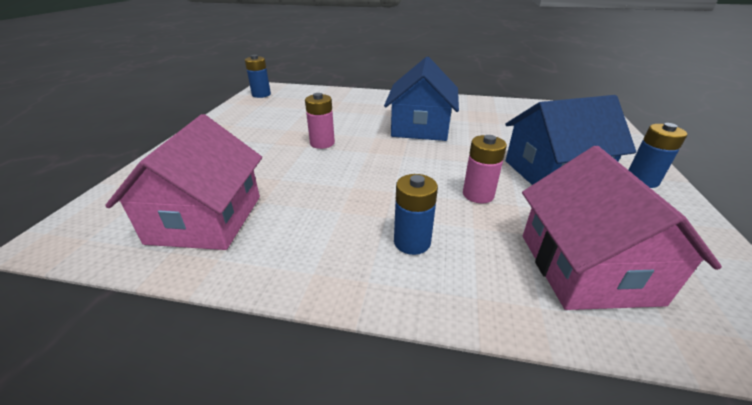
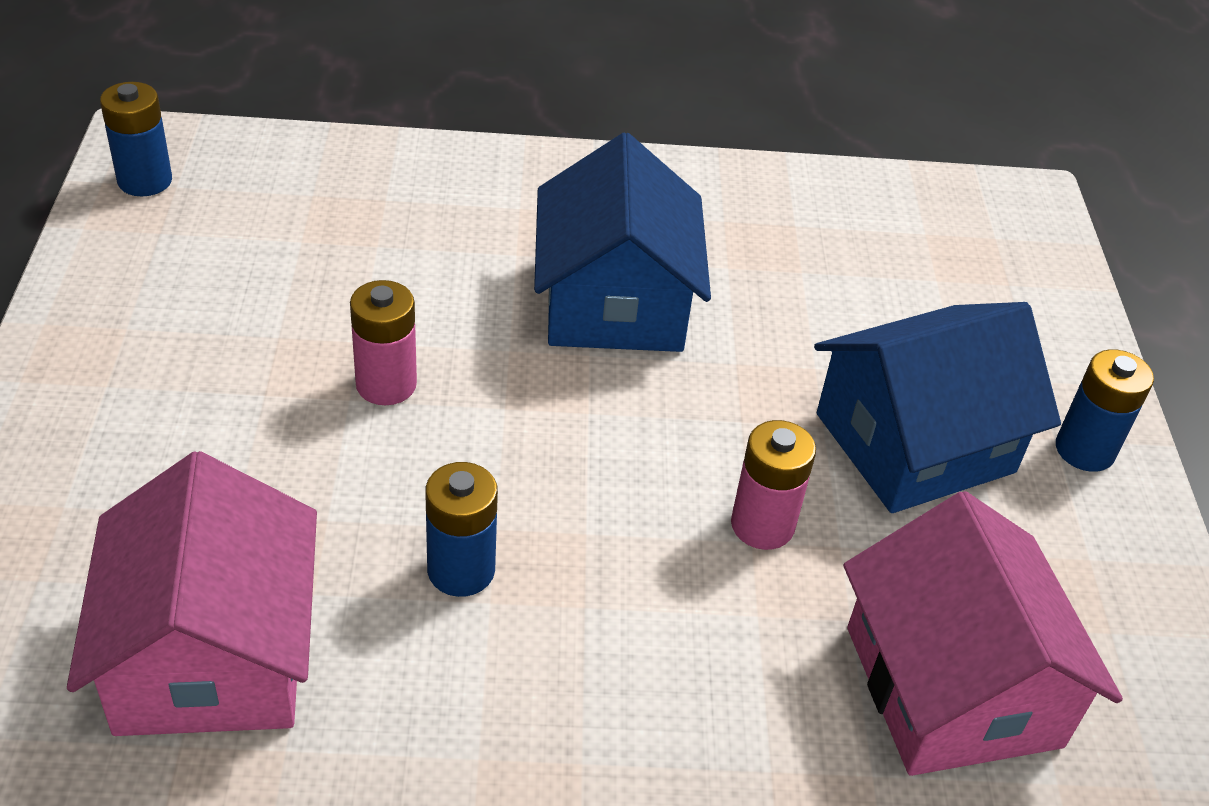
camera: 15 degrees left, 10 degrees up
(412, 242) = (646, 666): blue battery -> blue battery (461, 570)

